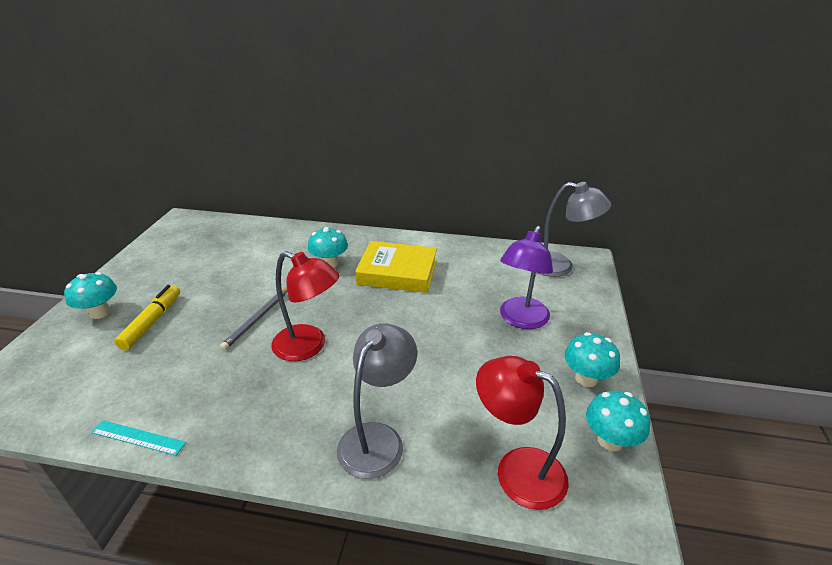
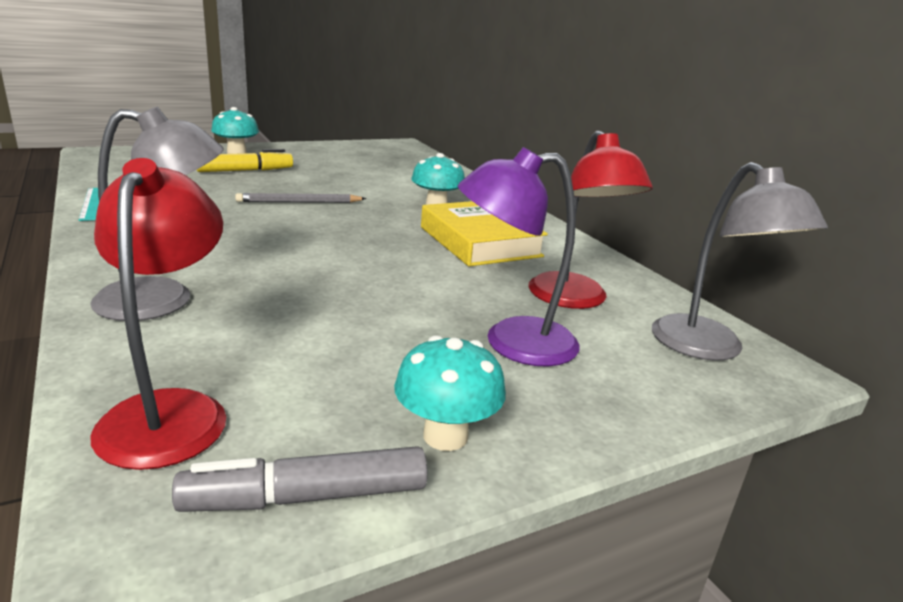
camera: 50 degrees right, 10 degrees down
(309, 346) = (283, 232): red lamp -> red lamp (573, 299)
(610, 440) = (306, 497): turquoise mushroom -> grey marker

